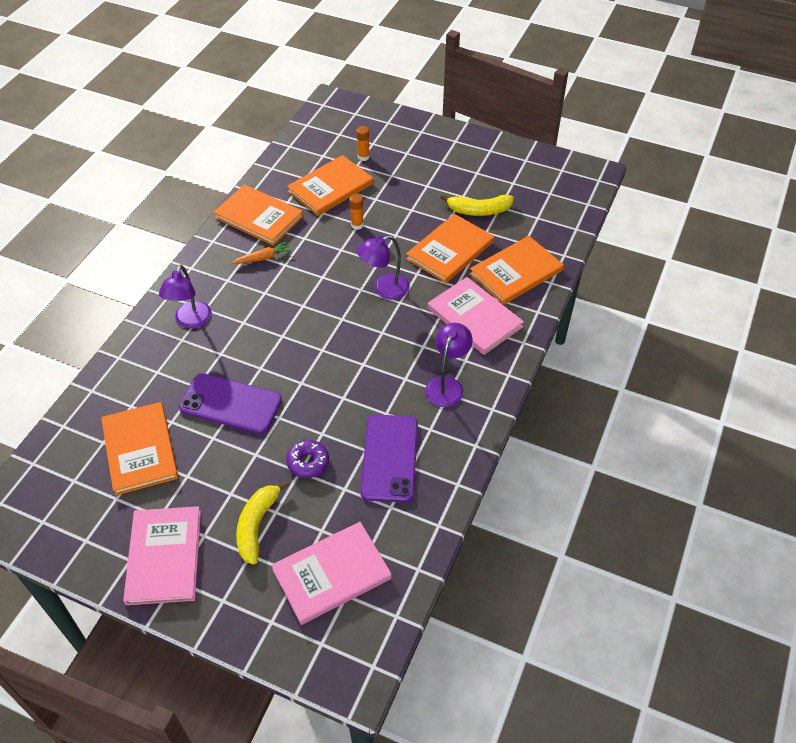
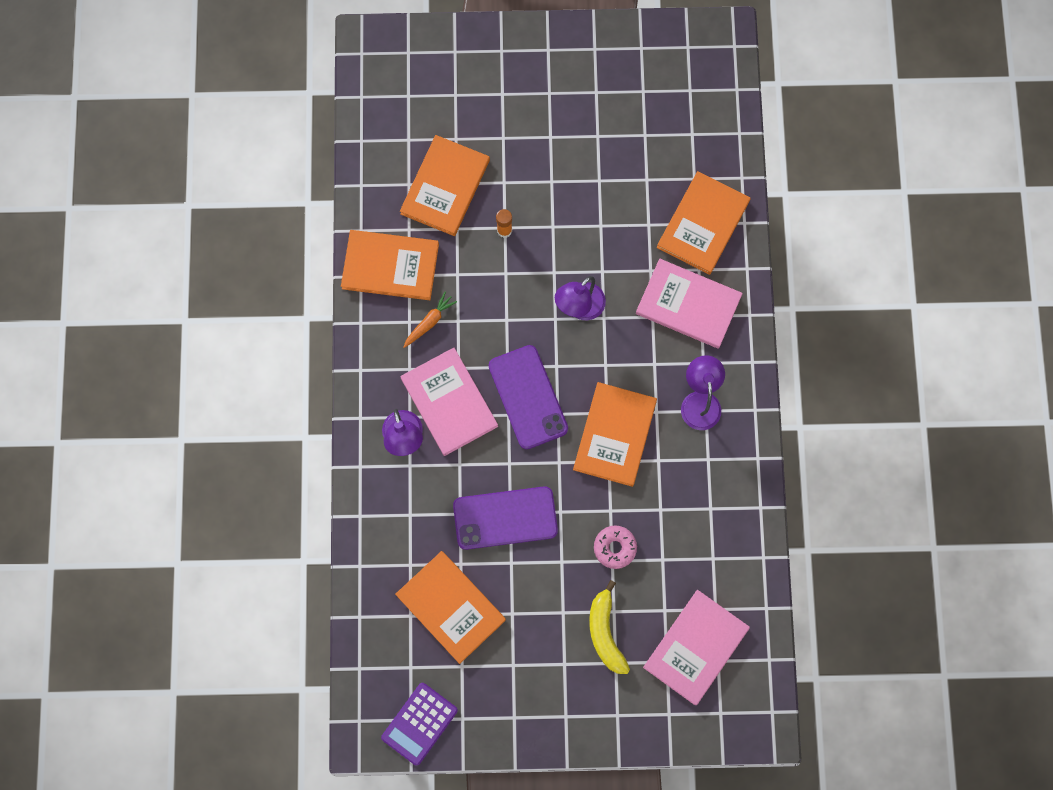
camera: 25 degrees left, 25 degrees up
(47, 528) = (419, 724): none -> purple calculator
(164, 556) = (542, 700): pink book -> pink book (449, 402)
(308, 462) = (615, 548): purple donut -> pink donut
(363, 157) = (456, 122): orange glue stick -> none
(389, 458) = (686, 508): purple phone -> purple phone (528, 397)
(450, 250) = (621, 223): orange book -> orange book (615, 435)
(479, 211) = (625, 151): yellow banana -> none

